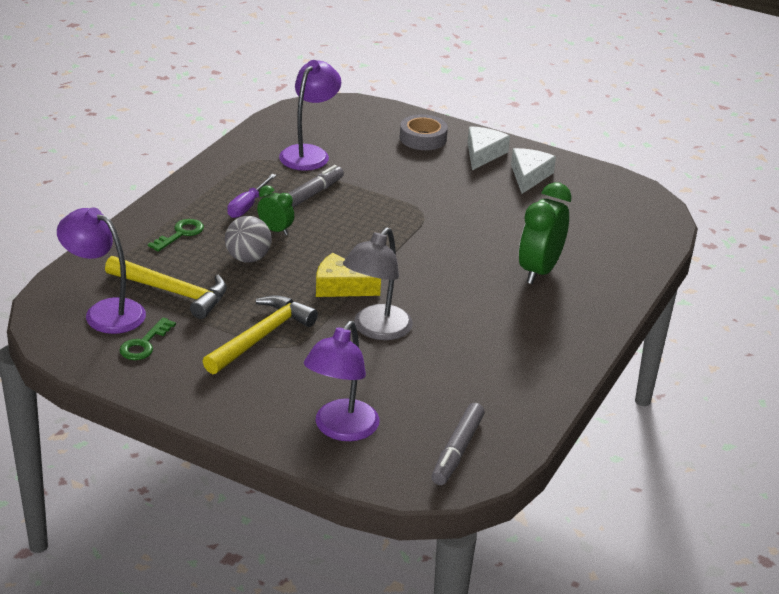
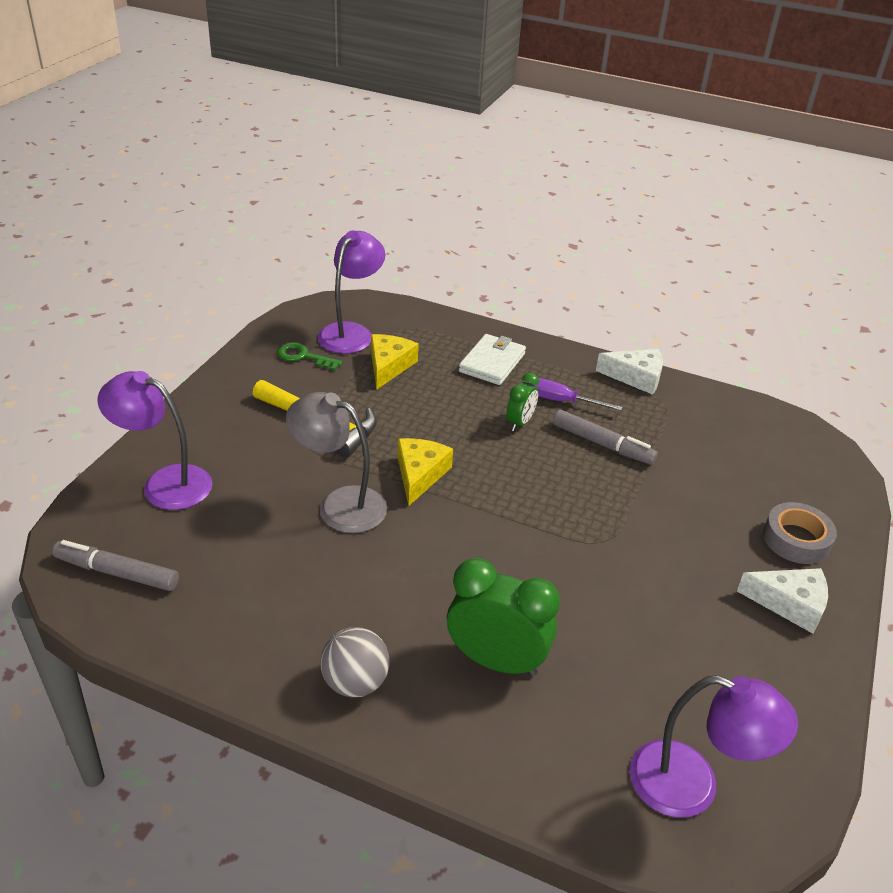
camera: 85 degrees right, 5 degrees up
(173, 292) = (389, 366): yellow hammer -> yellow cheese
(180, 234) = (492, 362): green key -> white wallet
(248, 258) = (459, 407): grey ball -> grey ball (355, 682)
(309, 153) = (698, 440): purple lamp -> purple lamp (692, 785)
(529, 176) = (754, 657): white cheese -> white cheese (636, 377)

